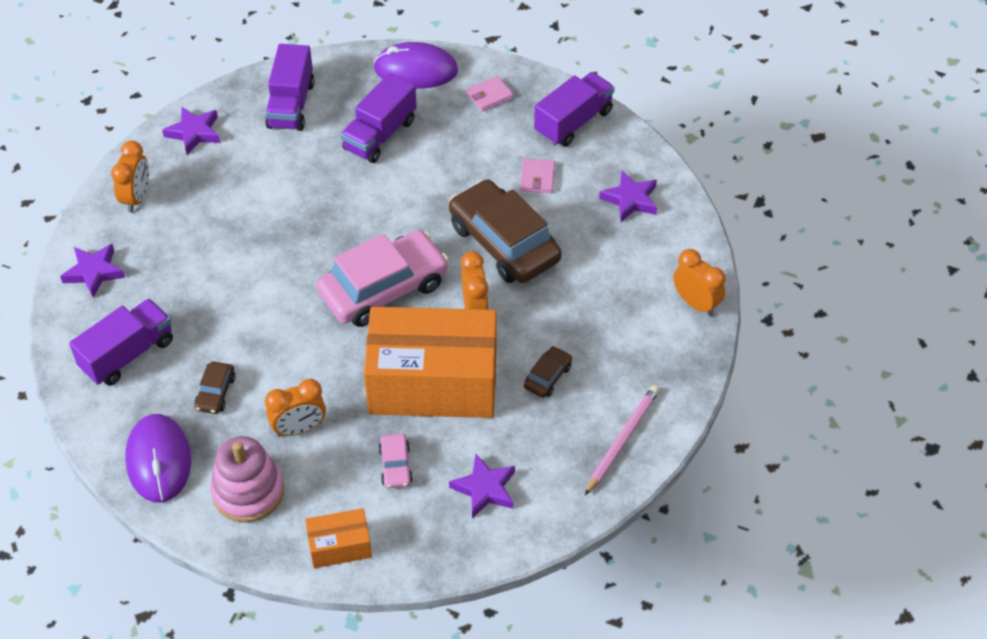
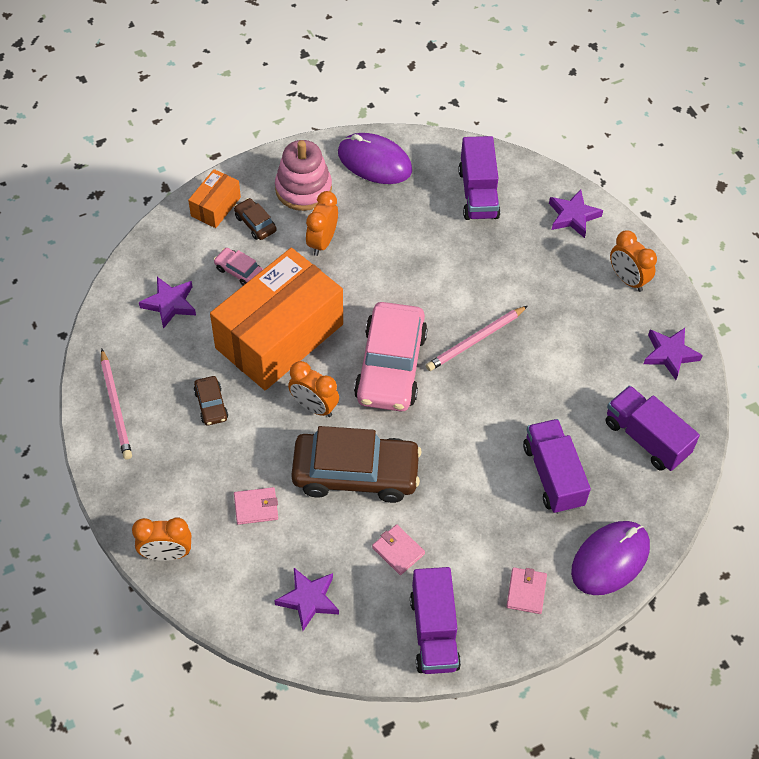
camera: 130 degrees right, 5 degrees up
(215, 392) = (397, 218): brown car -> brown car (255, 223)
(301, 252) = (475, 340): none -> pink pencil
(599, 280) = (256, 507): none -> pink wallet

